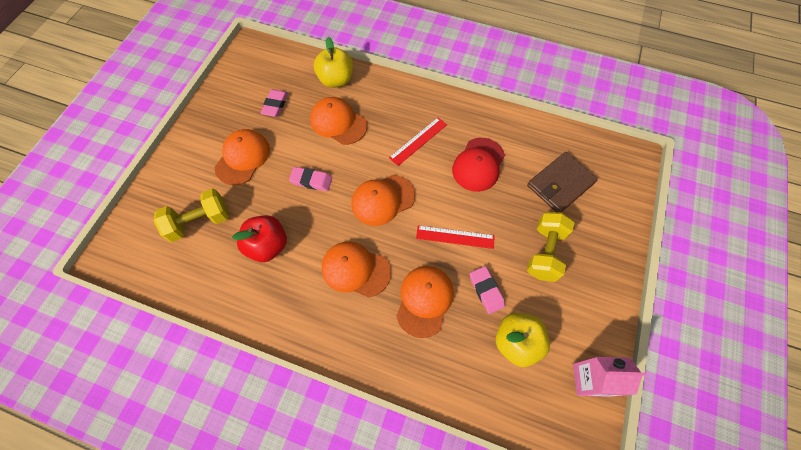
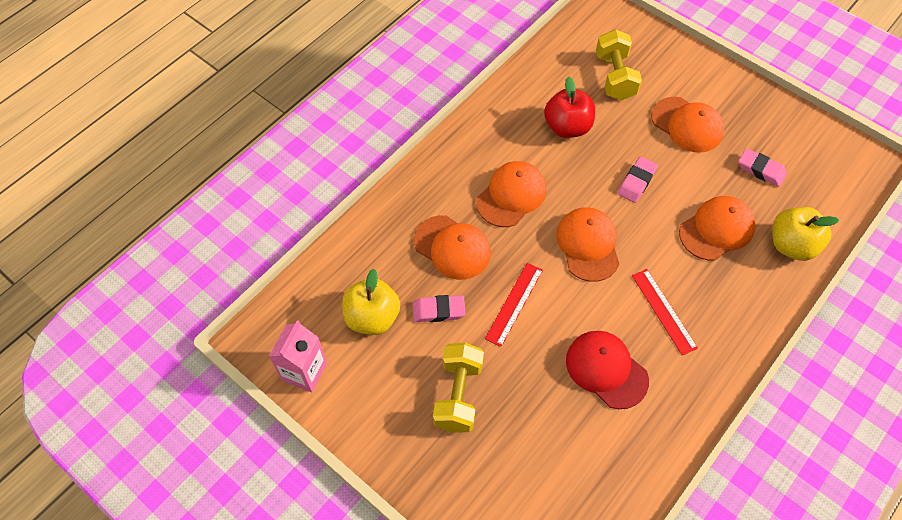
camera: 110 degrees right, 5 degrees down
(545, 252) = (458, 395): yellow dumbbell -> yellow dumbbell turned 60 degrees clockwise
(560, 184) = (544, 461): brown wallet -> none

